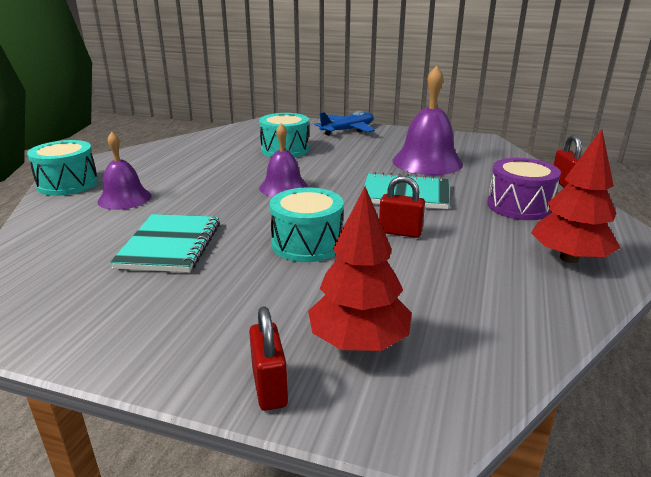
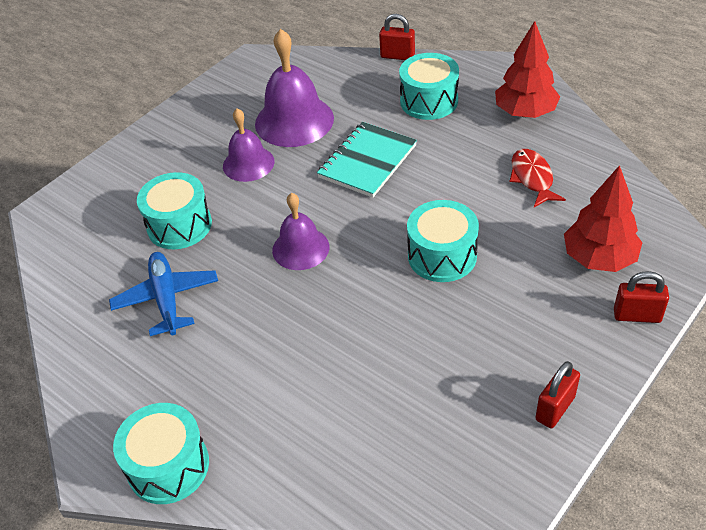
camera: 65 degrees left, 20 degrees up
(124, 198) = (256, 399): purple bell -> purple bell (248, 163)
(170, 245) = (403, 360): turquoise notebook -> none
(348, 130) = (145, 152): blue plane -> blue plane (166, 299)
(400, 232) = (445, 189): red padlock -> red padlock (555, 408)
(461, 277) = (532, 178): none -> red fish
(519, 206) = (429, 101): purple drum -> turquoise drum

